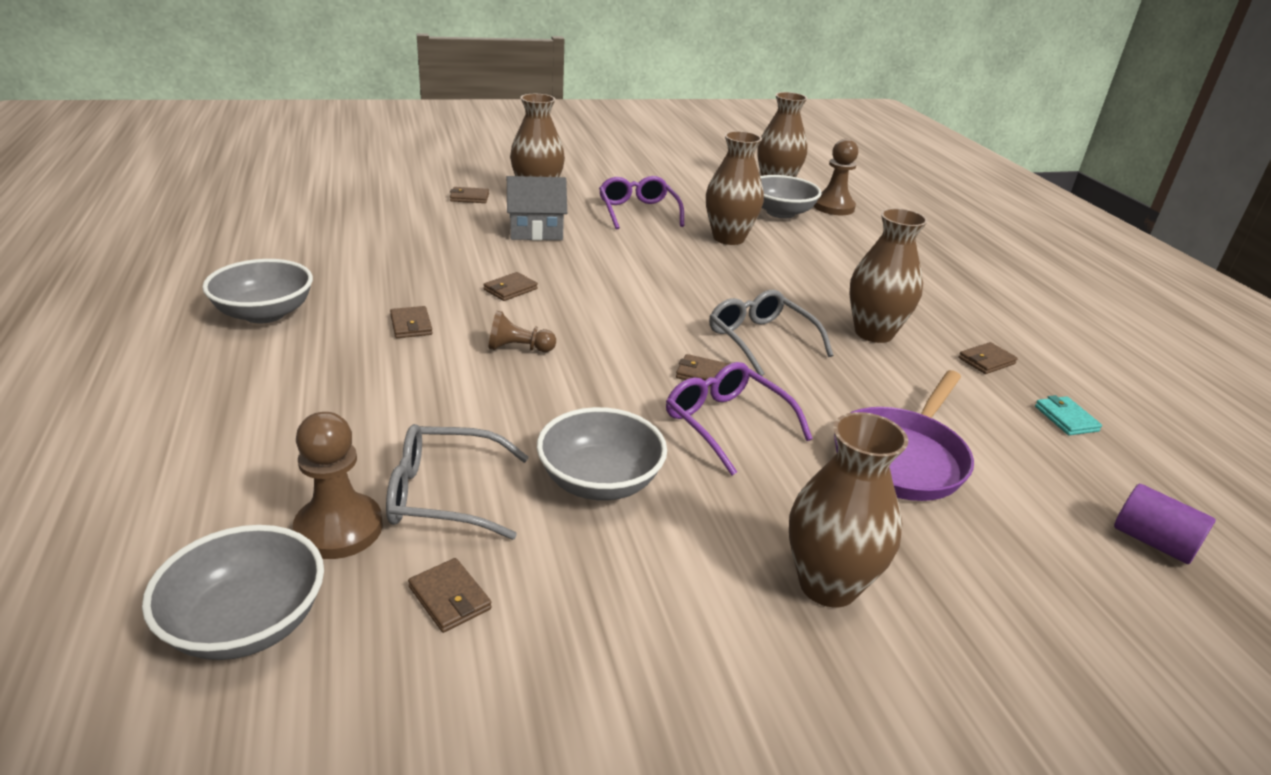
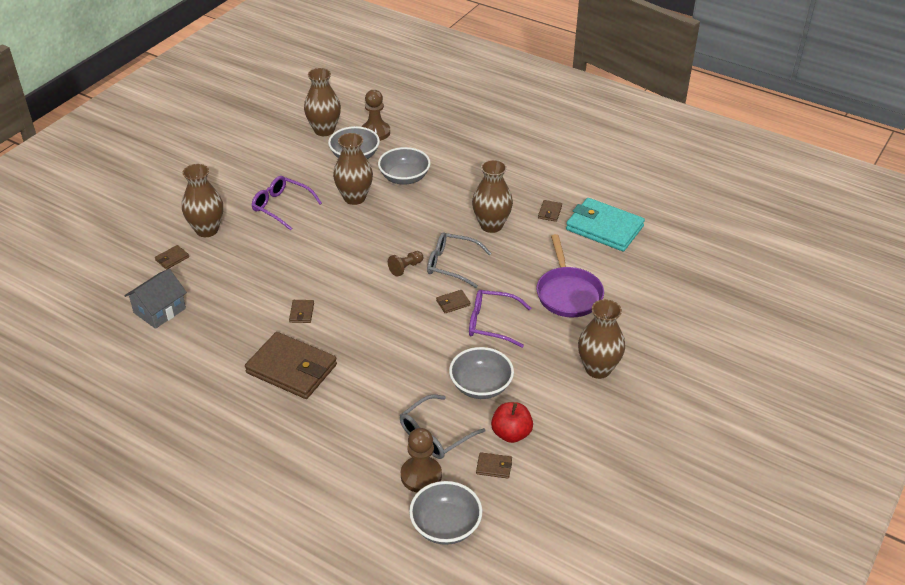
camera: 40 degrees left, 10 degrees up
(264, 313) = (211, 414): grey bowl -> grey bowl (404, 178)
(411, 325) = (291, 369): brown wallet -> brown wallet, size x2.44
(518, 348) = (359, 346): brown pawn -> brown pawn (405, 268)
(536, 230) = (250, 260): grey house -> grey house (159, 310)
(548, 572) = (511, 433): none -> red apple
(1066, 419) = (604, 228): turquoise wallet -> turquoise wallet, size x2.44
(1153, 542) = (674, 274): purple cylinder -> none

